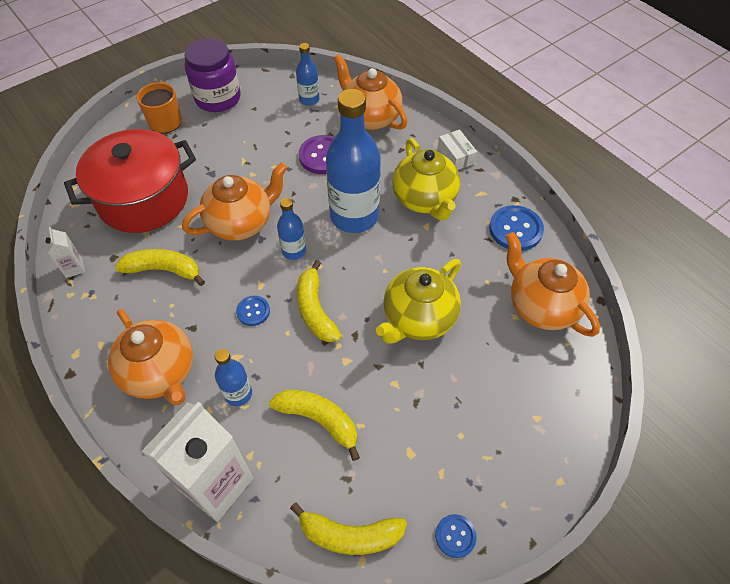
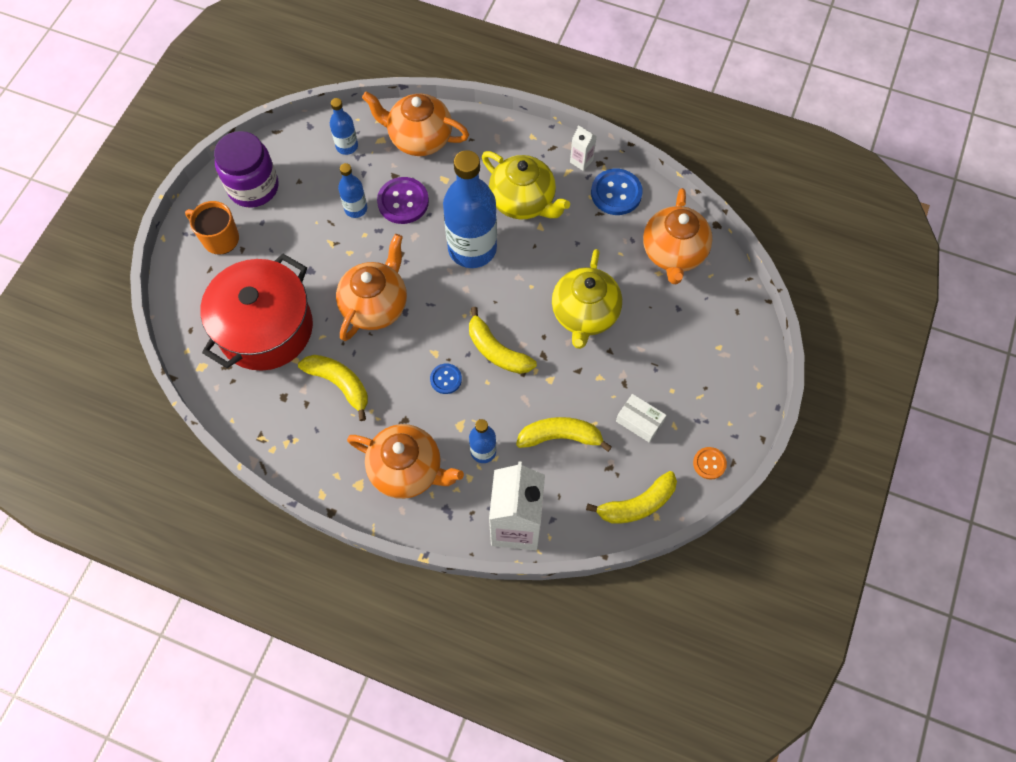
camera: 30 degrees left, 10 degrees up
(74, 268) = (255, 425): white carton -> white carton (581, 161)
(164, 270) = (340, 384): yellow banana -> yellow banana turned 60 degrees clockwise
(294, 251) = (442, 308): blue bottle -> blue bottle (356, 209)
(455, 536) = (709, 463): blue button -> orange button
(456, 156) = (524, 143): white box -> white box (639, 421)
(540, 306) = (673, 253): orange teapot -> orange teapot turned 105 degrees counterclockwise

